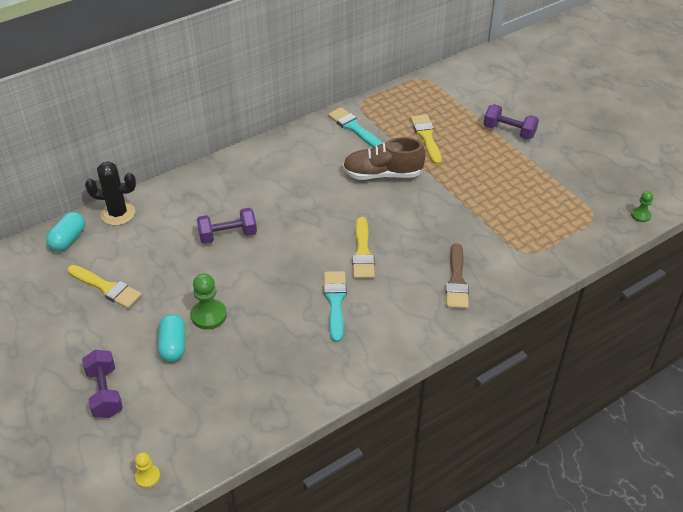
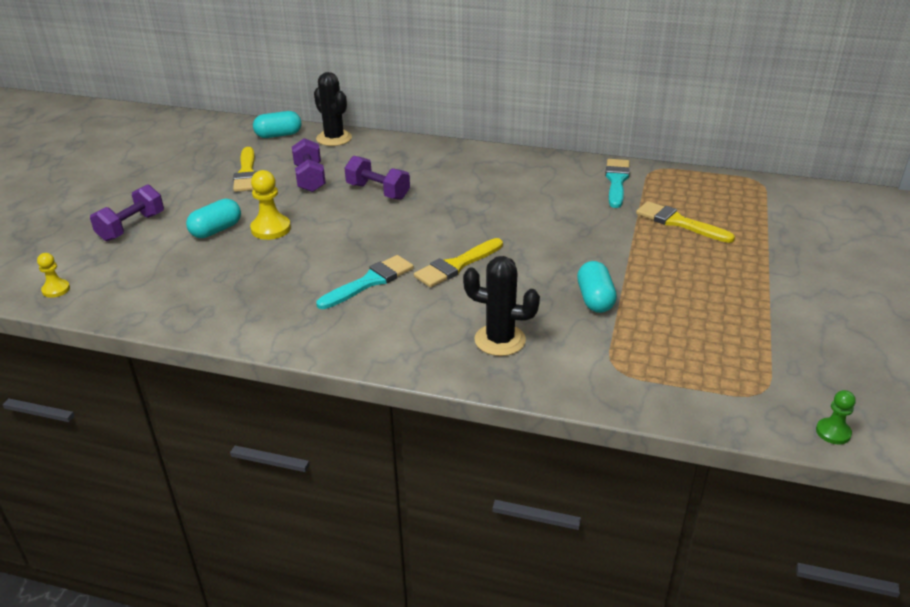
camera: 50 degrees right, 10 degrees down
(209, 315) = (271, 229): green pawn -> yellow pawn
(382, 174) = (581, 225): brown shoe -> none
(426, 137) = (679, 222): yellow brush -> yellow brush turned 90 degrees counterclockwise
(456, 281) = (500, 340): brown brush -> black cactus
(460, 219) = (595, 299): none -> turquoise capsule
(509, 131) = (786, 266): purple dumbbell -> purple dumbbell (310, 178)

